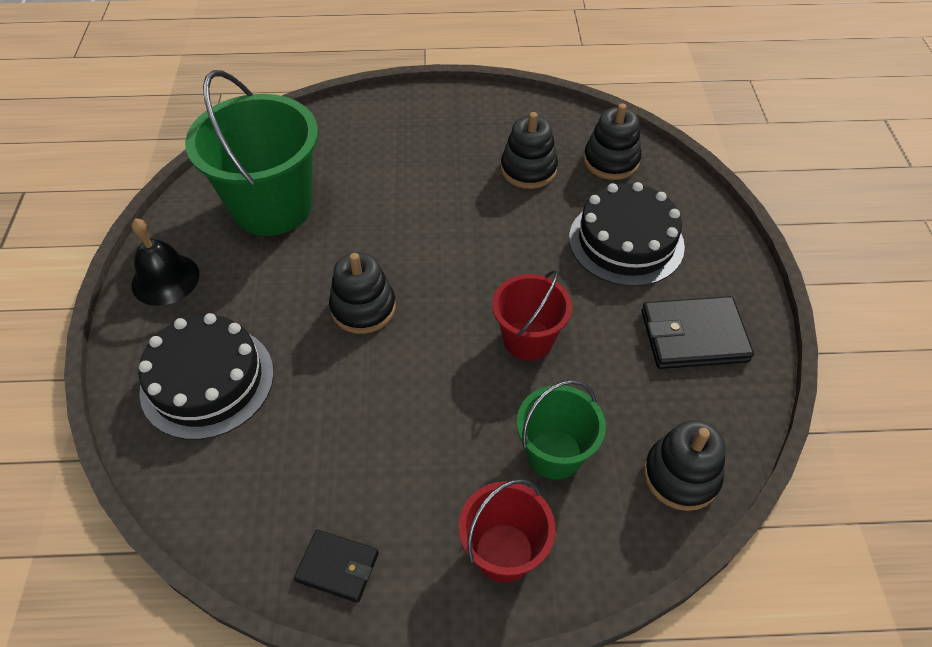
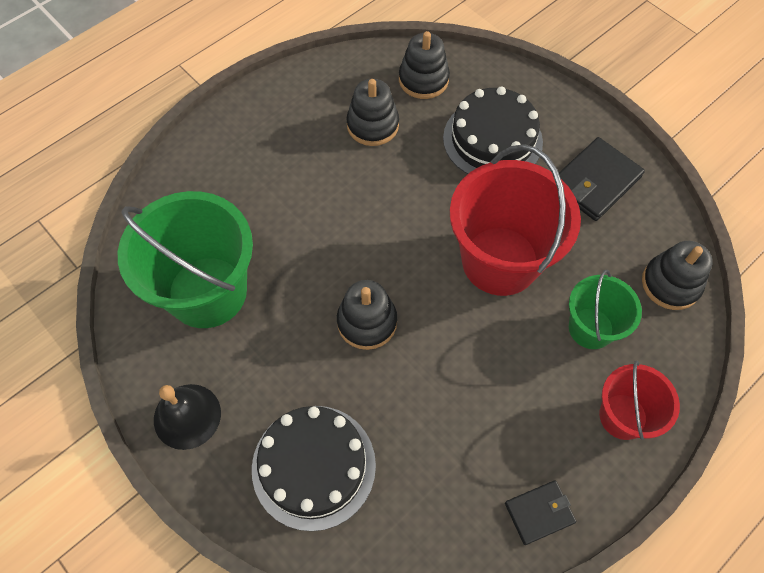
camera: 40 degrees left, 10 degrees up
(528, 339) = (500, 261): red bucket -> red bucket, size x1.80

